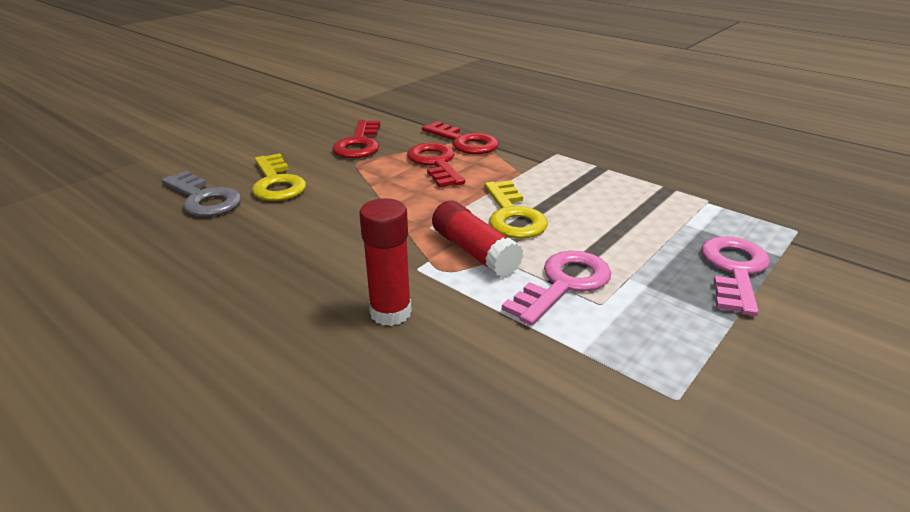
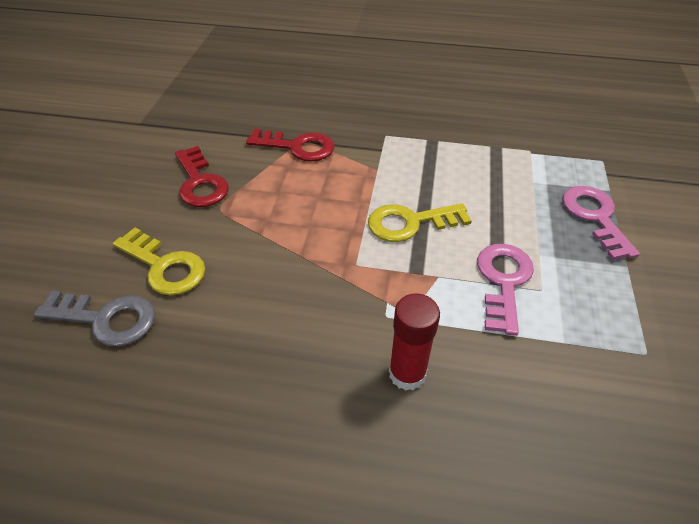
camera: 30 degrees left, 15 degrees up
(435, 163) = (295, 183): red key -> none
(474, 252) = (414, 276): red glue stick -> none
(513, 216) = (410, 223): yellow key -> yellow key turned 120 degrees clockwise

